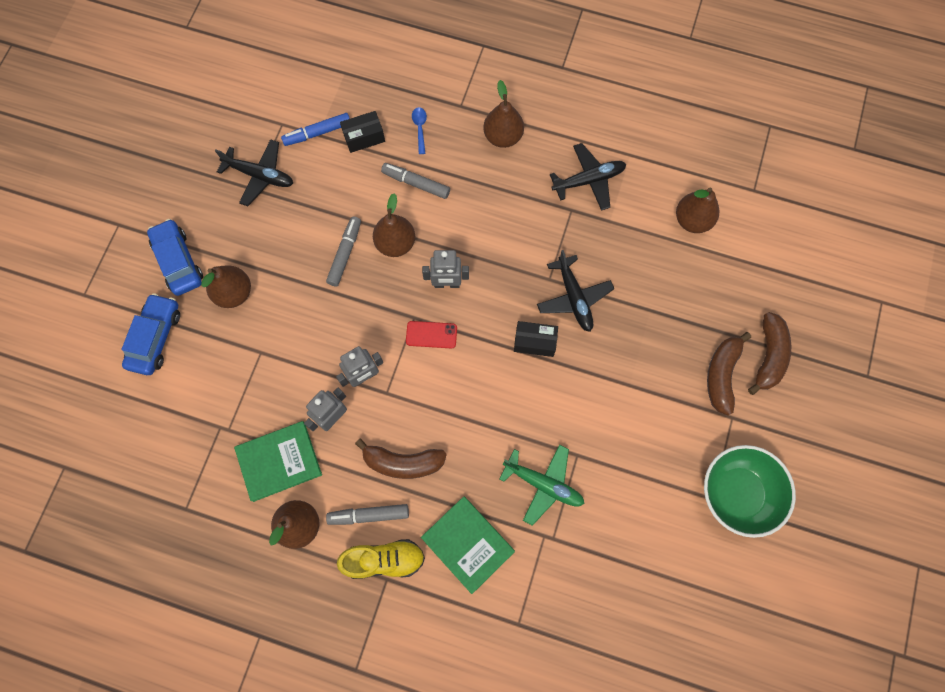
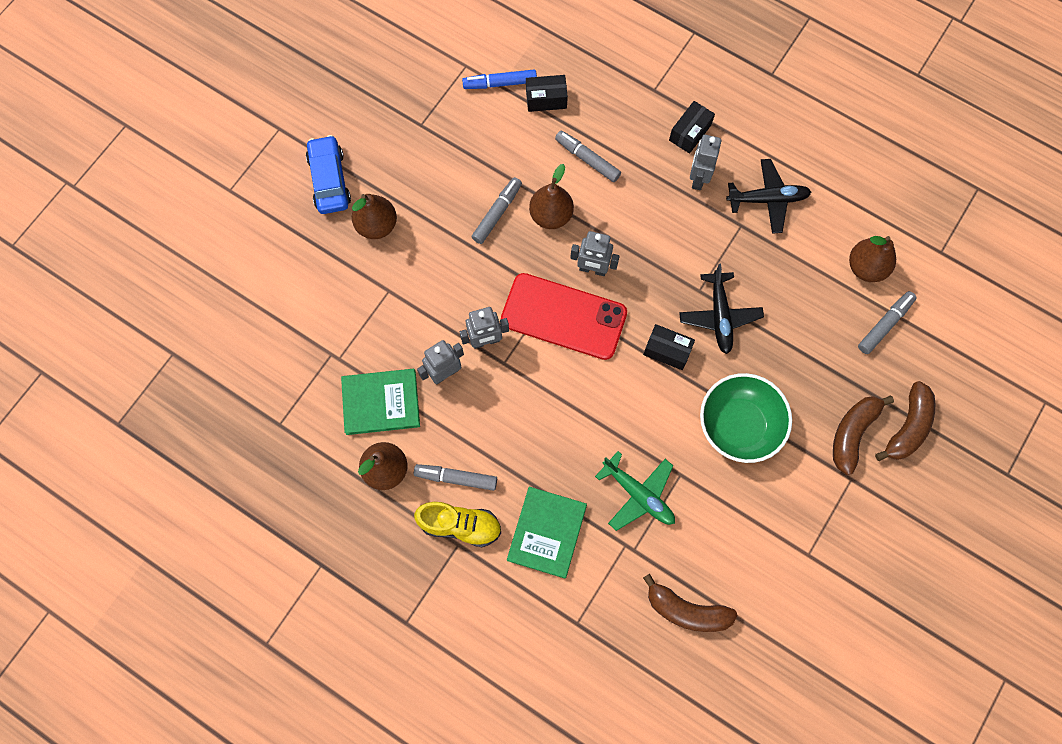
camera: 15 degrees right, 0 degrees up
(155, 338) = (289, 250): blue car -> none
(260, 175) = (431, 113): black plane -> none
(403, 462) = (502, 436): brown banana -> brown banana (686, 610)
(420, 128) = (606, 103): blue spoon -> none
(431, 334) = (563, 316): red phone -> red phone, size x2.26
(467, 544) = (547, 532): green book -> green book turned 45 degrees clockwise
(503, 137) = (689, 133): brown pear -> black box
(521, 176) = (698, 178): none -> grey robot
(722, 268) = (884, 325): none -> grey marker
(738, 493) = (836, 556): green bowl -> green bowl (739, 425)

